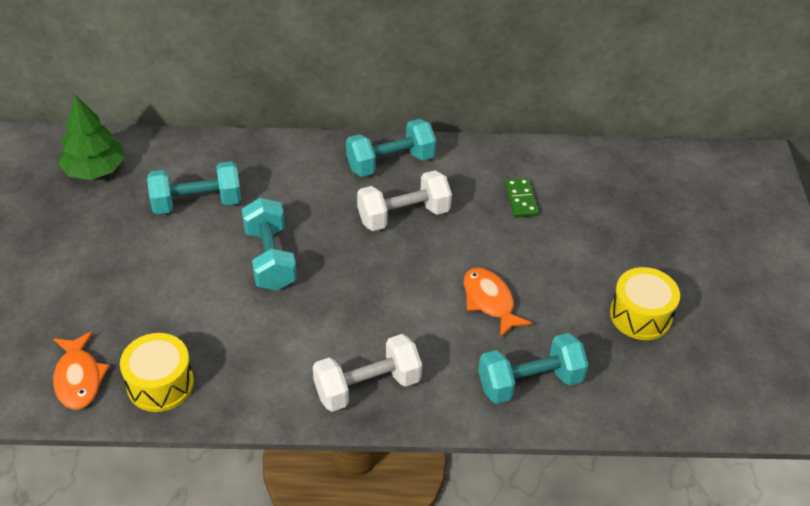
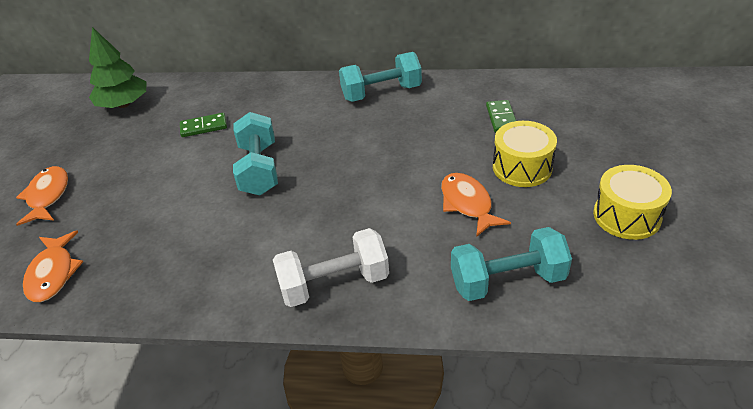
camera: 10 degrees right, 5 degrees down
(42, 289) = (48, 196): none -> orange fish
(160, 384) = (128, 279): yellow drum -> yellow drum (522, 167)
(197, 203) = (204, 127): turquoise dumbbell -> green domino
(403, 215) = (388, 133): white dumbbell -> none

